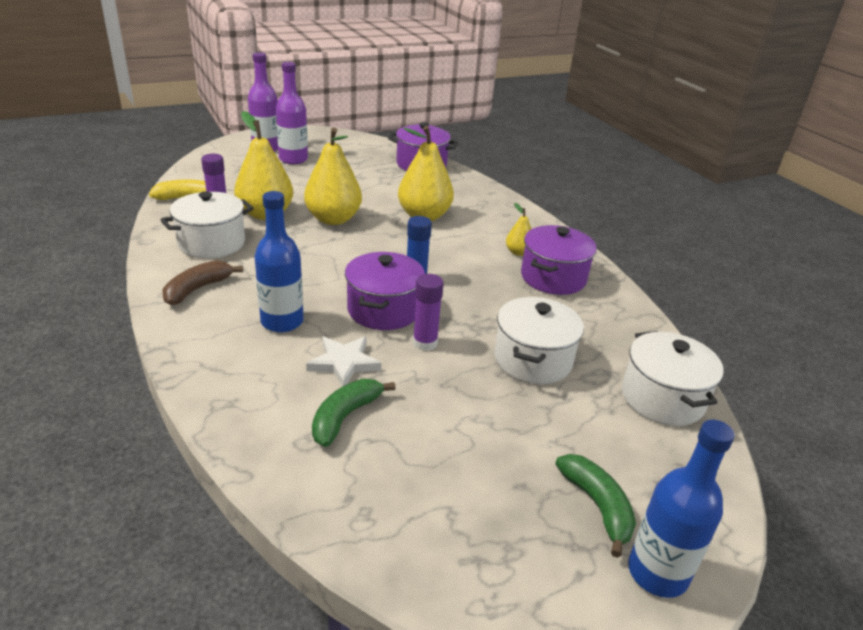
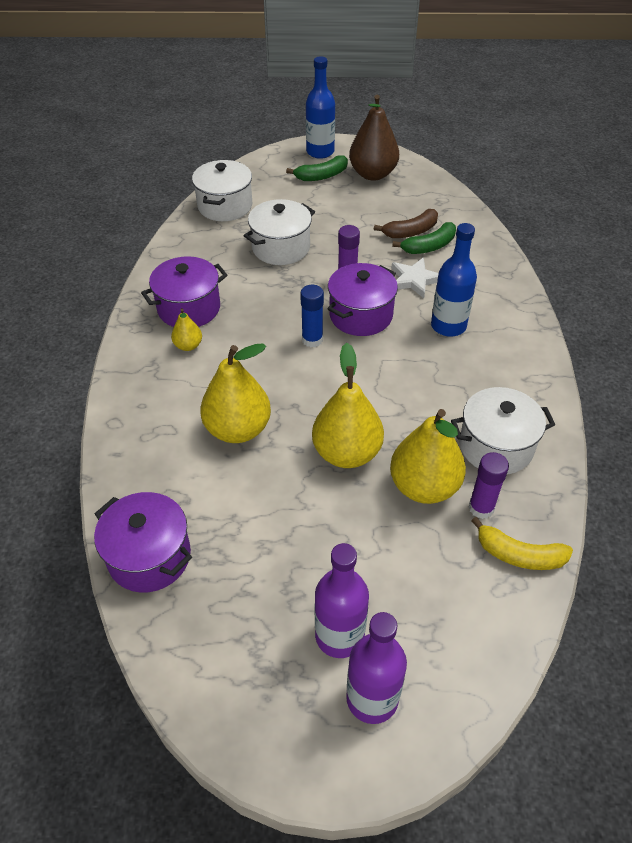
camera: 150 degrees left, 15 degrees up
(197, 289) = (515, 381): brown banana -> brown banana (410, 232)
(519, 544) = (373, 174): none -> brown pear
(597, 506) = (321, 176): green banana -> green banana turned 120 degrees counterclockwise

